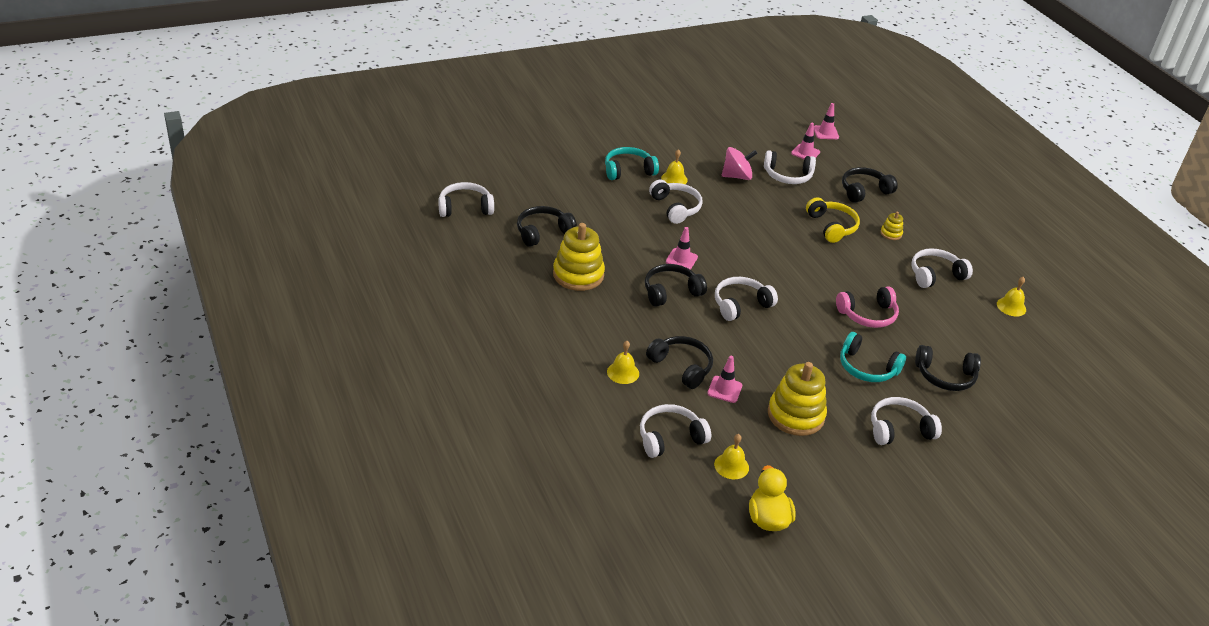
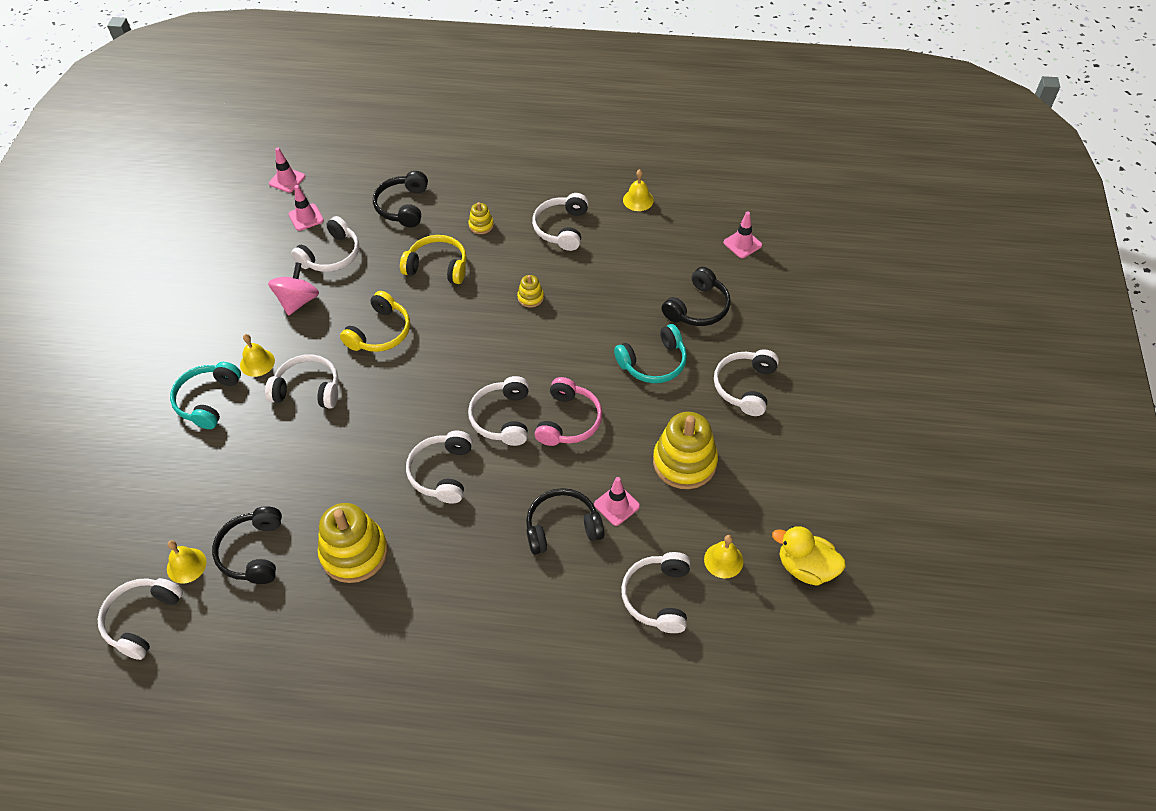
camera: 55 degrees left, 15 degrees up
(623, 372) = (539, 591): yellow bell -> yellow bell (186, 565)
(671, 292) = (442, 472): black headphones -> white headphones
(681, 259) = (397, 432): pink traffic cone -> pink traffic cone (742, 244)
(750, 221) = (380, 332): none -> yellow headphones
(855, 281) = (530, 297): none -> yellow stacking toy
(868, 315) = (583, 317): pink headphones -> pink headphones (568, 421)

